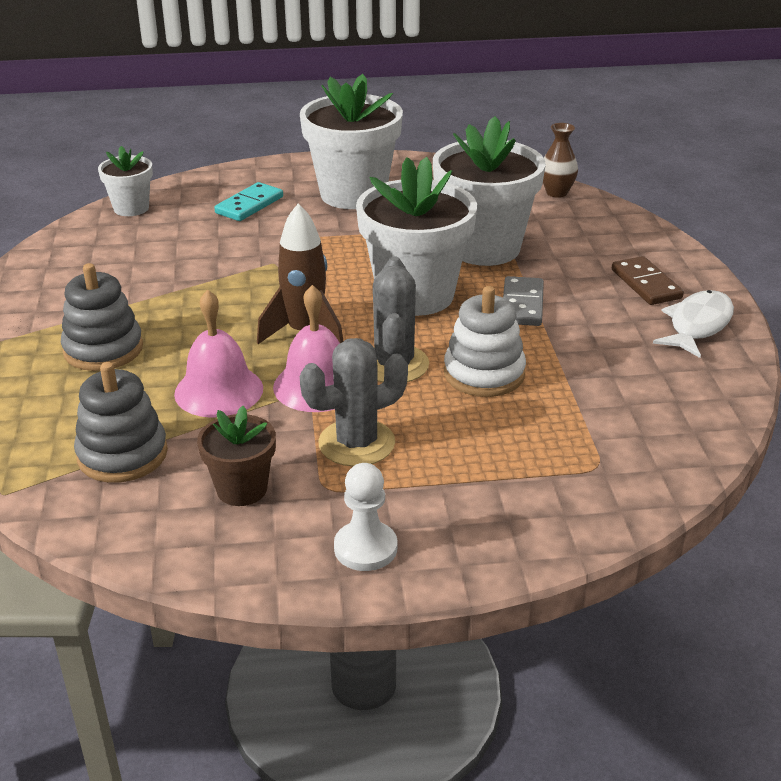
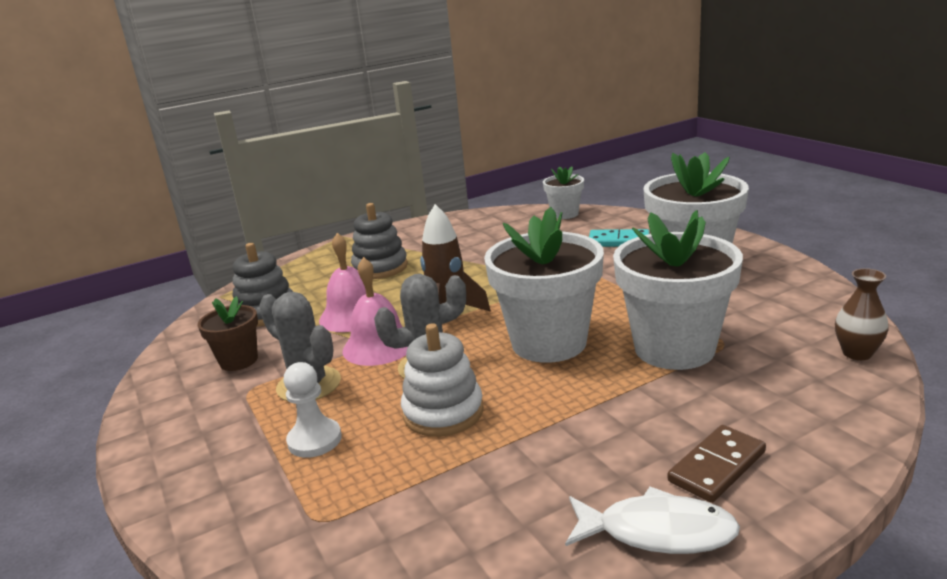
camera: 70 degrees right, 10 degrees down
(365, 548) = (176, 429): white pawn -> white pawn (314, 440)
(522, 304) = (585, 398): grey domino -> none

